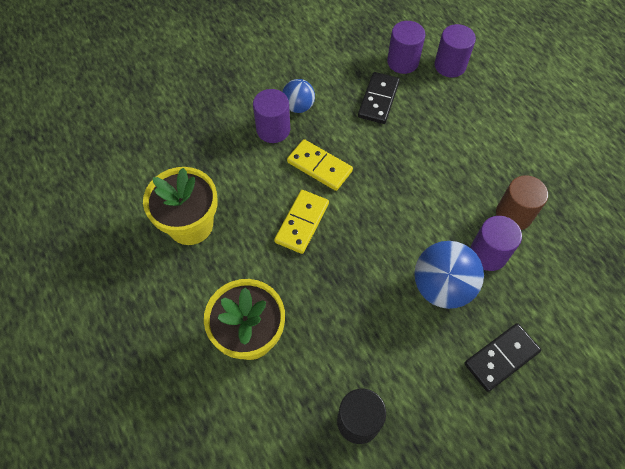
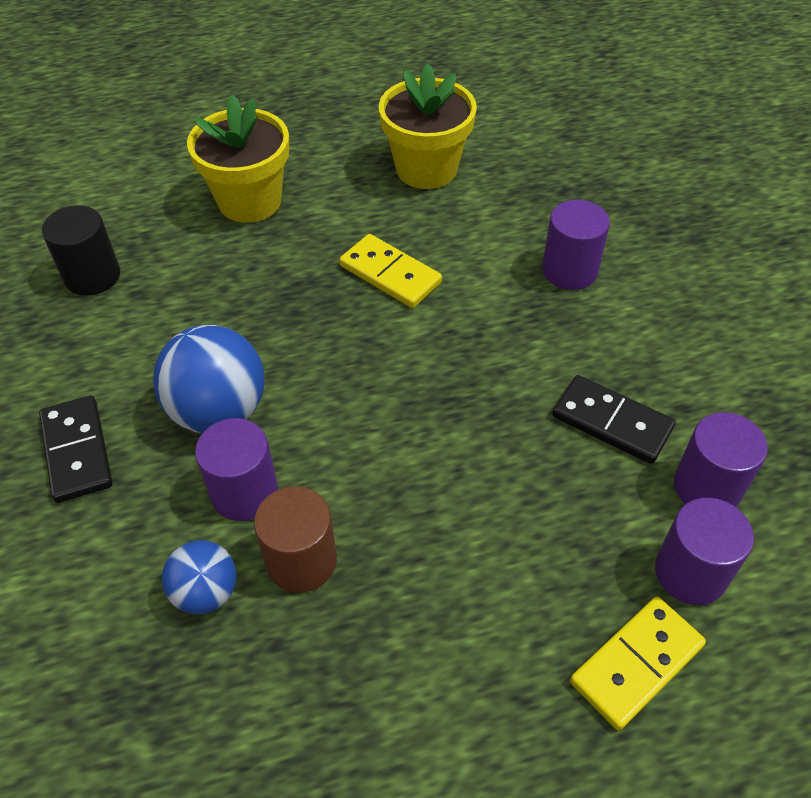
camera: 105 degrees right, 10 degrees down
(298, 106) = (613, 308): blue ball -> blue ball (206, 592)
(319, 166) = (484, 312): yellow domino -> yellow domino (636, 664)

